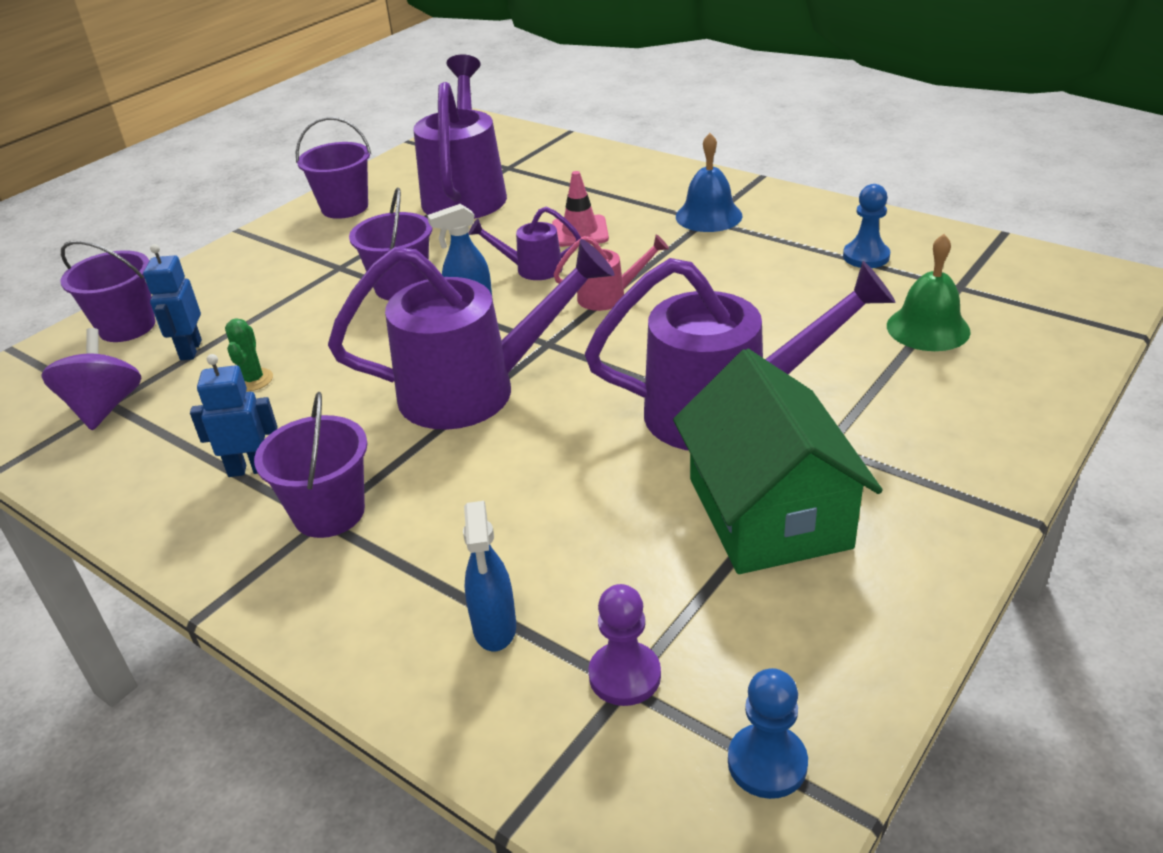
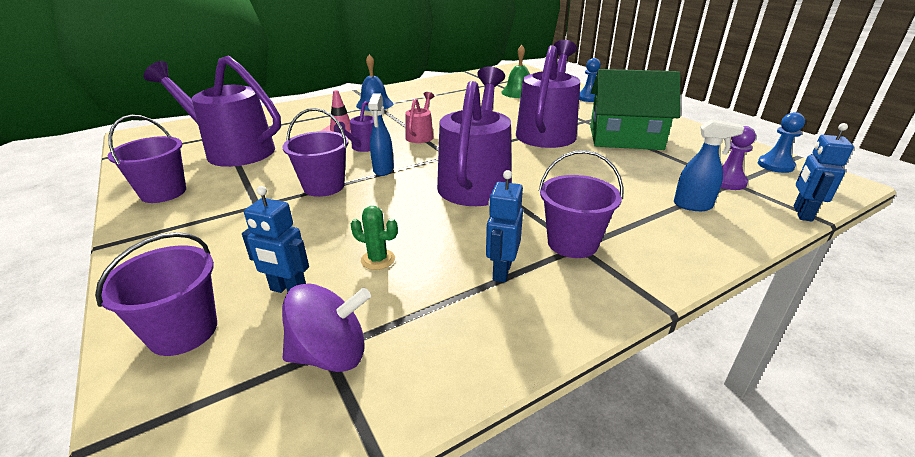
camera: 70 degrees left, 5 degrees down
(105, 407) = (331, 354): purple spinning top -> purple spinning top turned 150 degrees clockwise
(528, 787) = (802, 213): none -> blue robot
(866, 257) = (454, 89): blue pawn -> blue pawn (588, 98)

